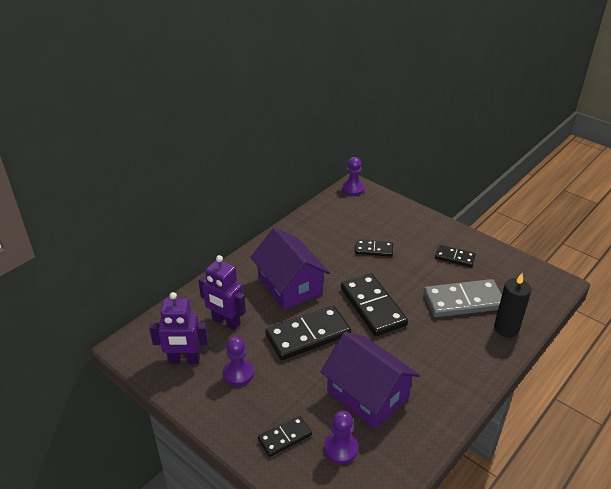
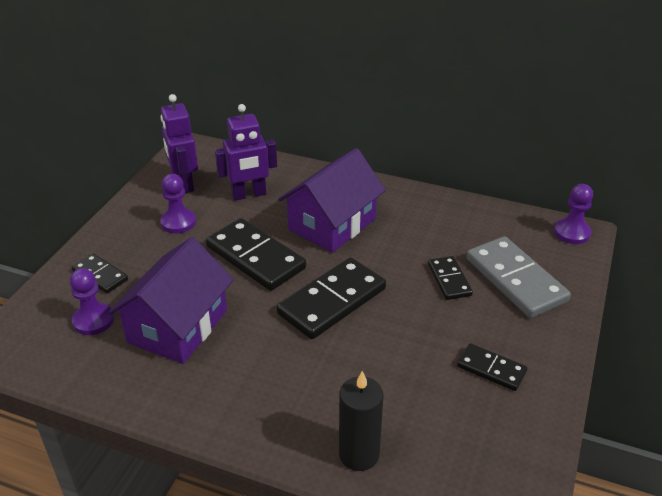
camera: 70 degrees right, 0 degrees up
(226, 322) = (249, 194): purple robot -> purple robot turned 120 degrees counterclockwise
(454, 257) = (491, 369): black domino -> black domino turned 60 degrees counterclockwise
(463, 301) = (394, 393): grey domino -> grey domino (515, 280)

